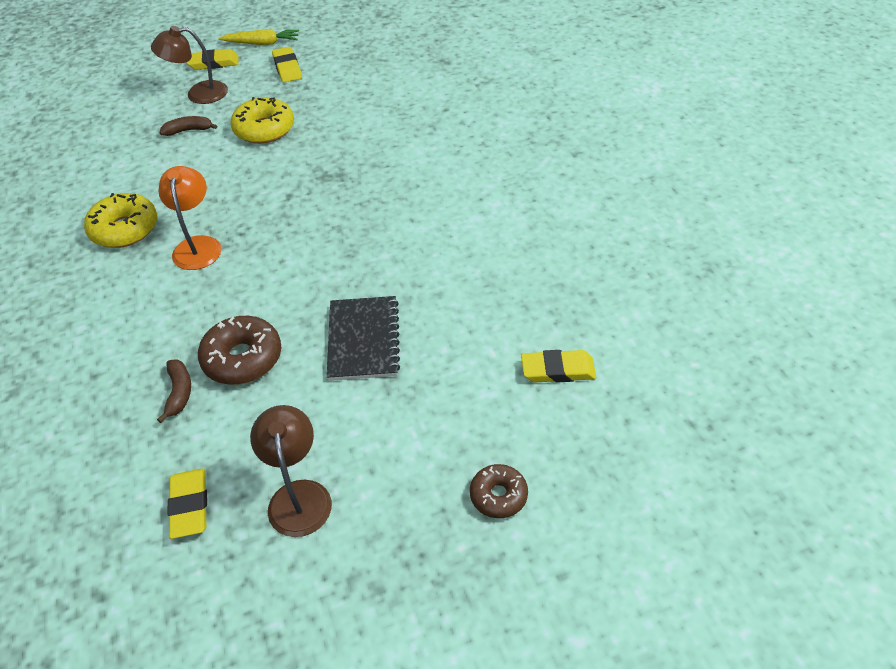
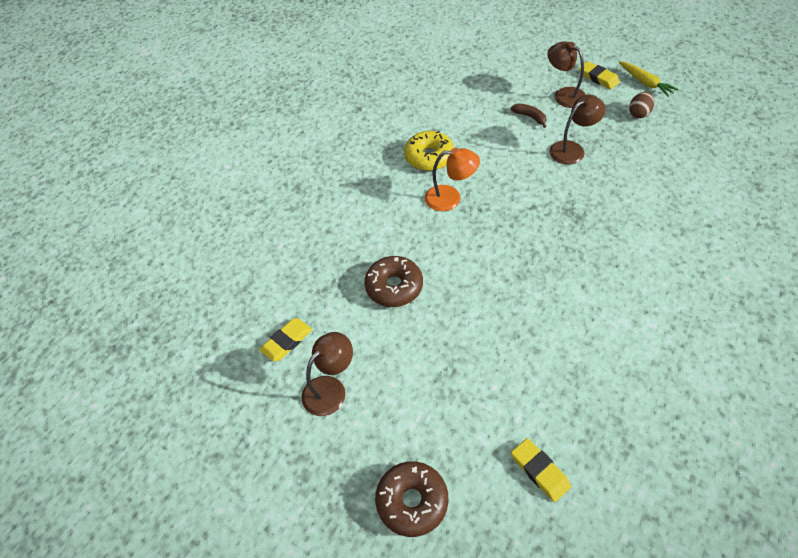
camera: 55 degrees right, 5 degrees up
(179, 392) = (348, 277): brown banana -> none
(198, 245) = (450, 198): orange lamp -> orange lamp turned 45 degrees clockwise
(264, 129) = (572, 149): yellow donut -> brown lamp
(287, 68) = (639, 113): yellow eraser -> brown egg
(363, 340) = (460, 336): black notebook -> none
(498, 496) = (412, 501): brown donut -> brown donut, size x1.62

